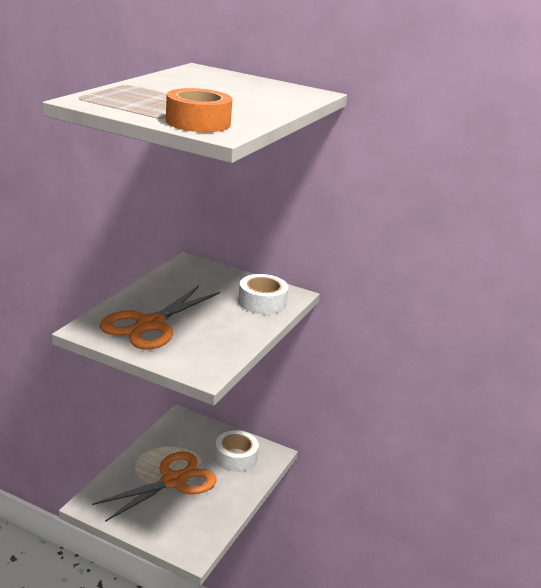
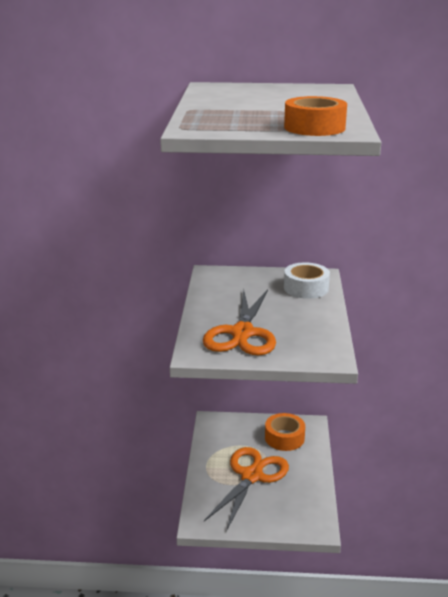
camera: 20 degrees left, 0 degrees up
(235, 457) = (284, 438): white tape -> orange tape

